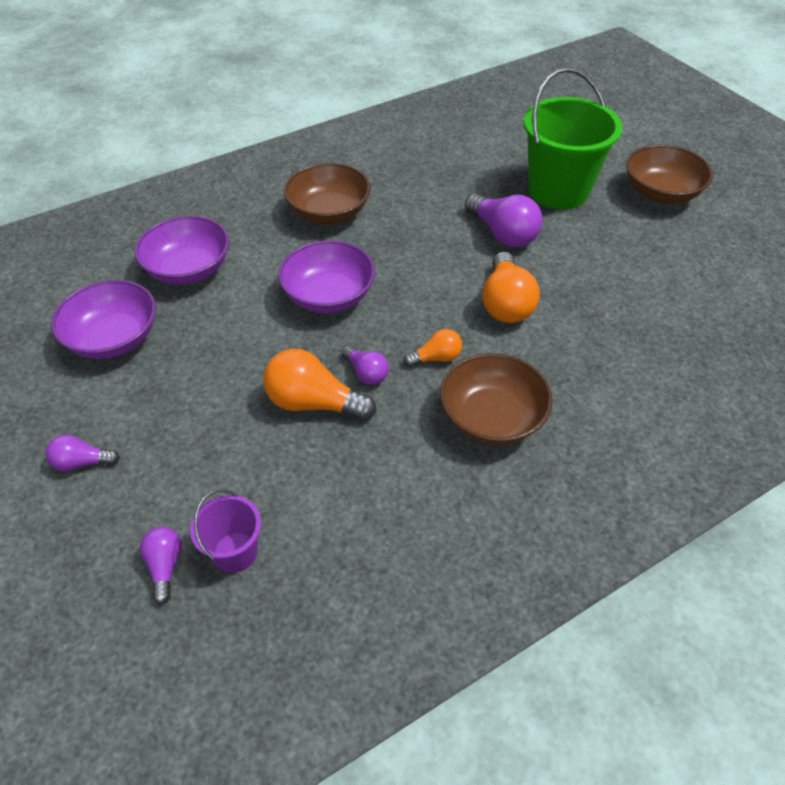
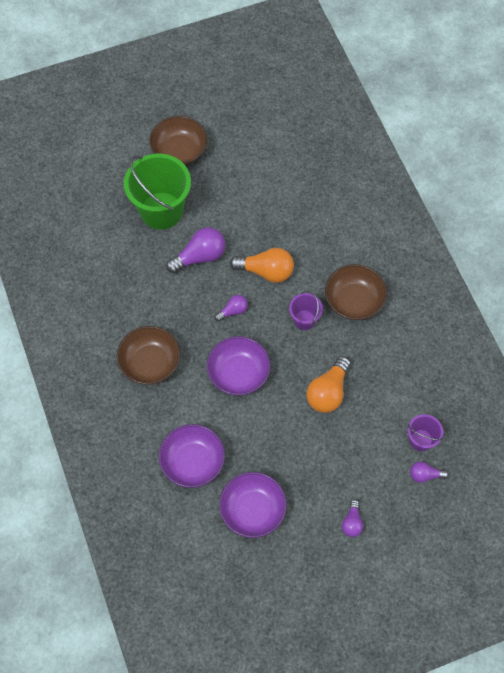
camera: 80 degrees left, 15 degrees up
(366, 373) = (310, 360): purple light bulb -> purple light bulb (233, 311)
(436, 358) = (304, 320): orange light bulb -> purple bucket

